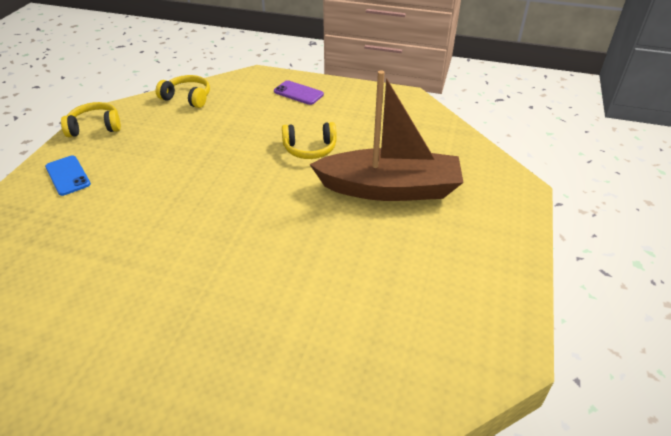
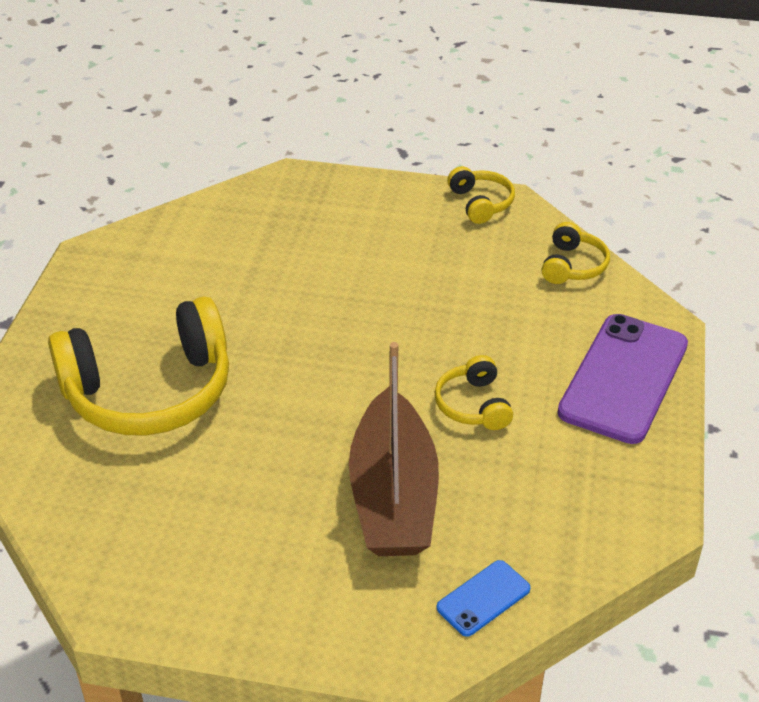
camera: 85 degrees right, 0 degrees up
(68, 175) = (381, 208): blue phone -> blue phone (483, 598)
(253, 333) = (150, 391): none -> yellow headphones
(298, 93) = (623, 378): purple phone -> purple phone, size x2.13

